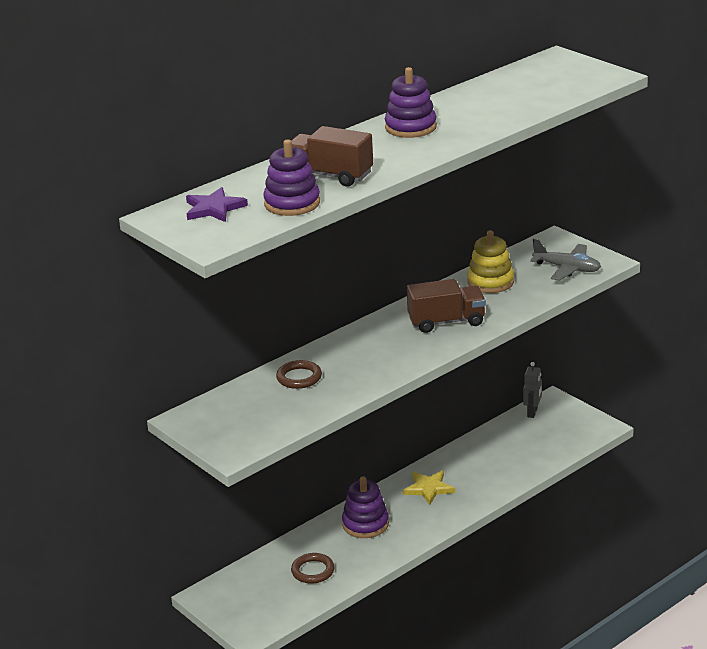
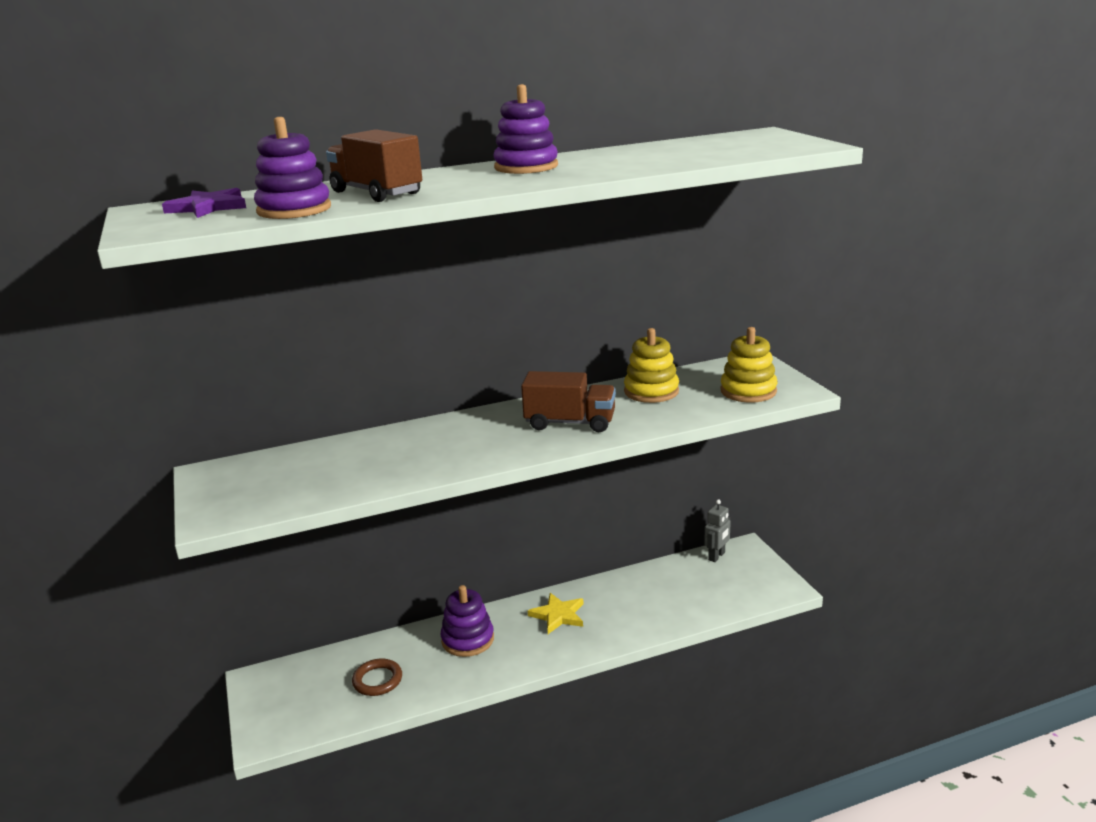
camera: 20 degrees right, 5 degrees down
(299, 377) = (363, 452): brown ring -> none
(567, 269) = (748, 391): grey plane -> yellow stacking toy

